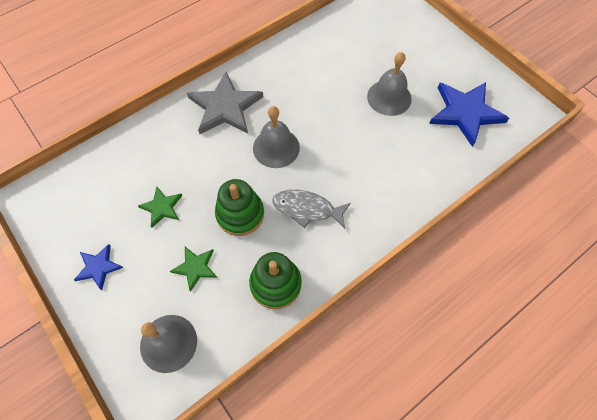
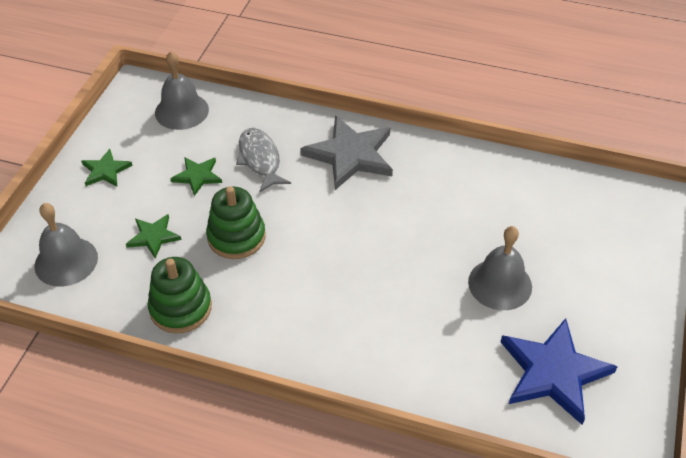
camera: 55 degrees right, 15 degrees down
(98, 267) = (105, 170): blue star -> green star
(276, 147) = (338, 221): grey bell -> grey bell (181, 111)
(307, 209) = (286, 287): grey fish -> grey fish (260, 160)

